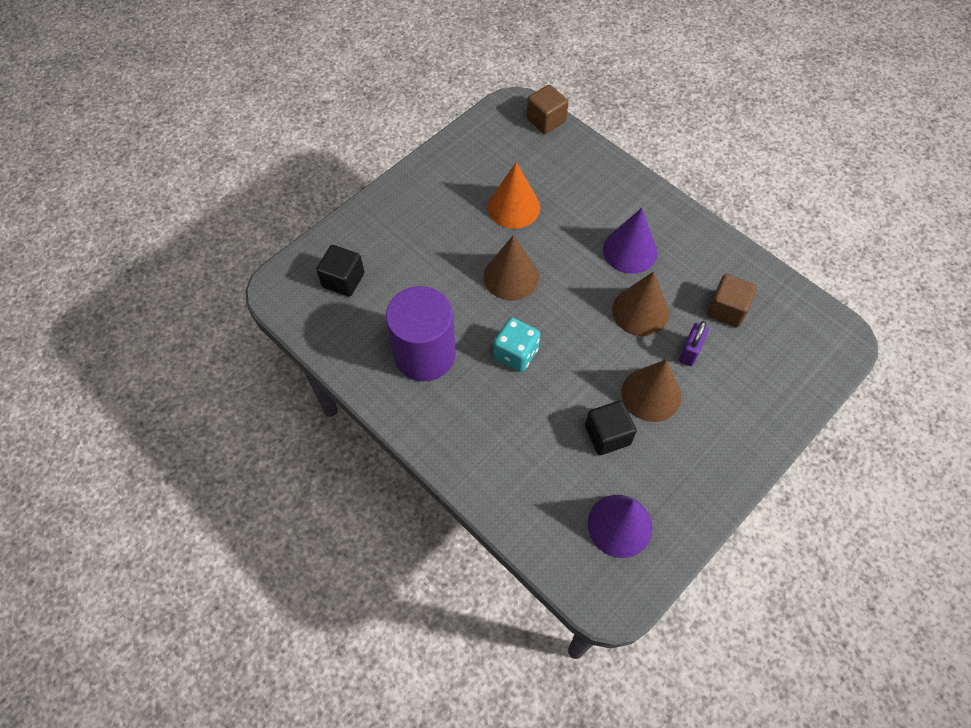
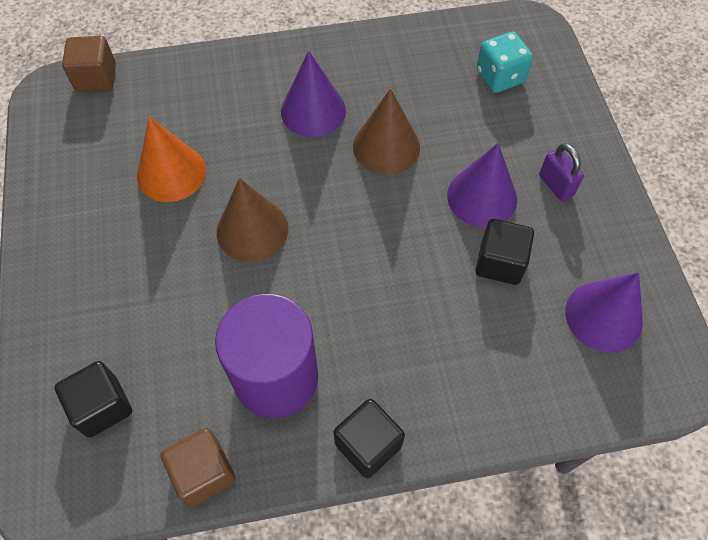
camera: 55 degrees left, 0 degrees up
(420, 431) = (368, 444): none -> black cube
(515, 354) = (347, 285): turquoise dice -> turquoise dice (500, 77)
(651, 394) = (482, 197): brown cone -> purple cone
(690, 352) = (460, 137): purple padlock -> purple padlock (556, 185)
(726, 310) = (439, 81): brown cube -> brown cube (204, 472)

